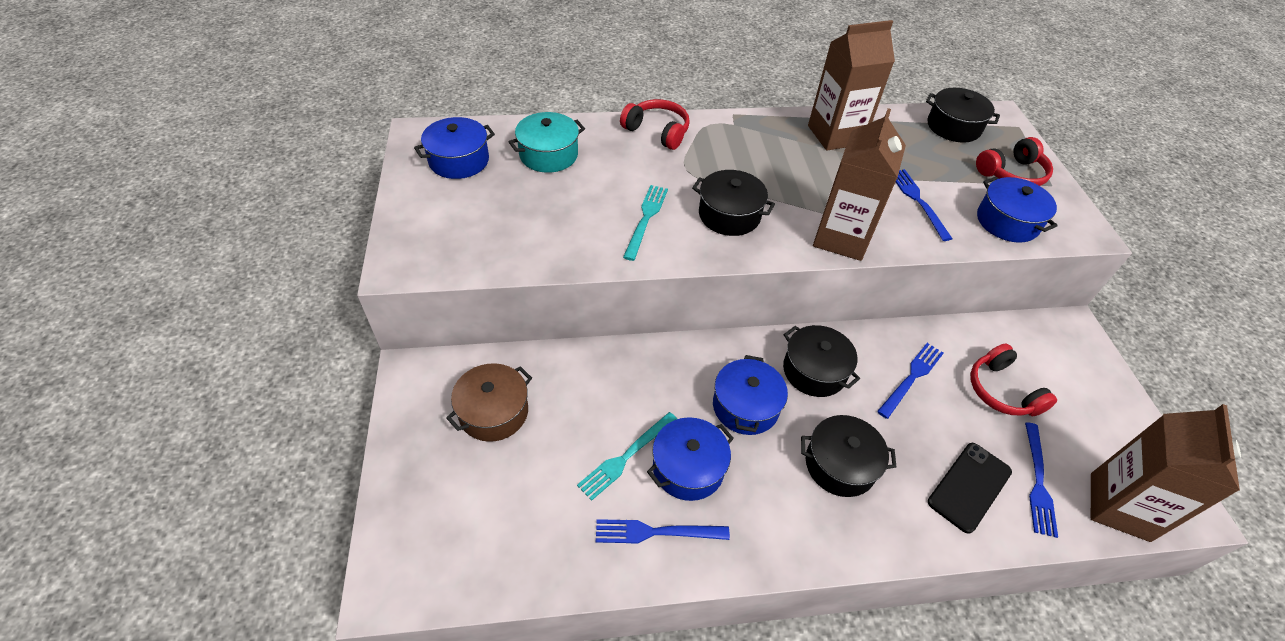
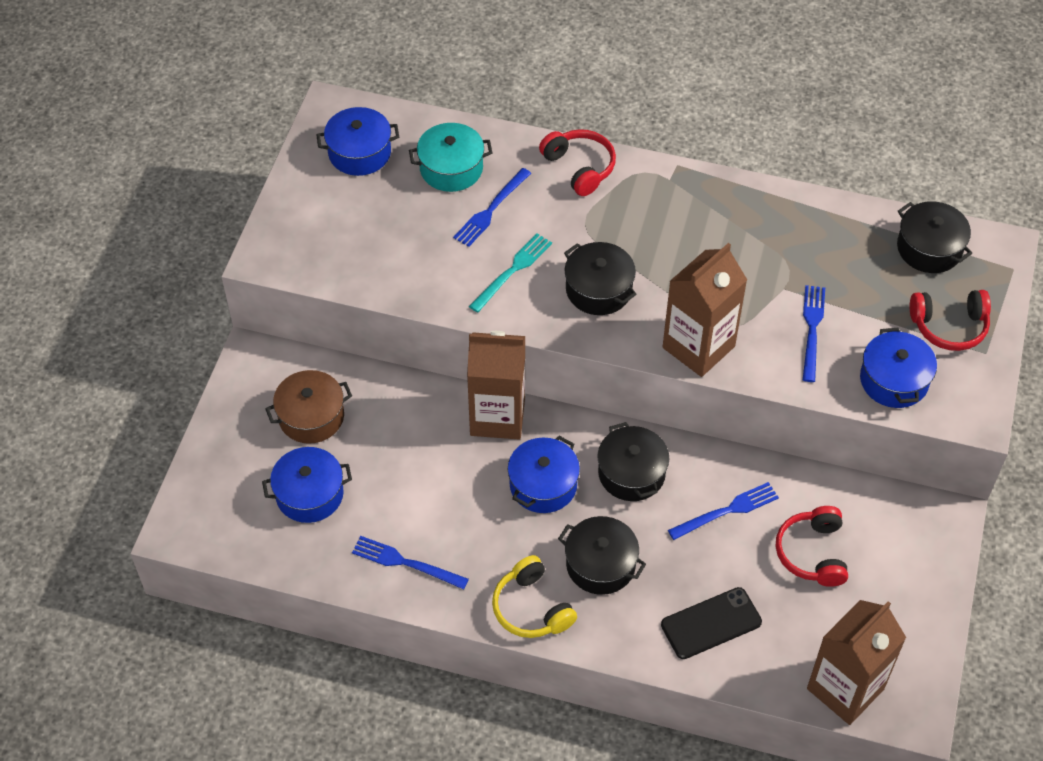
camera: 25 degrees right, 5 degrees up
(626, 457) = (410, 493): turquoise fork -> none
(688, 468) = (460, 521): blue pot -> blue pot (309, 494)
(804, 534) = (531, 608): none -> yellow headphones
(835, 135) = (777, 223): brown carton -> brown carton (497, 416)
(1038, 482) = (781, 642): blue fork -> blue fork (491, 210)

